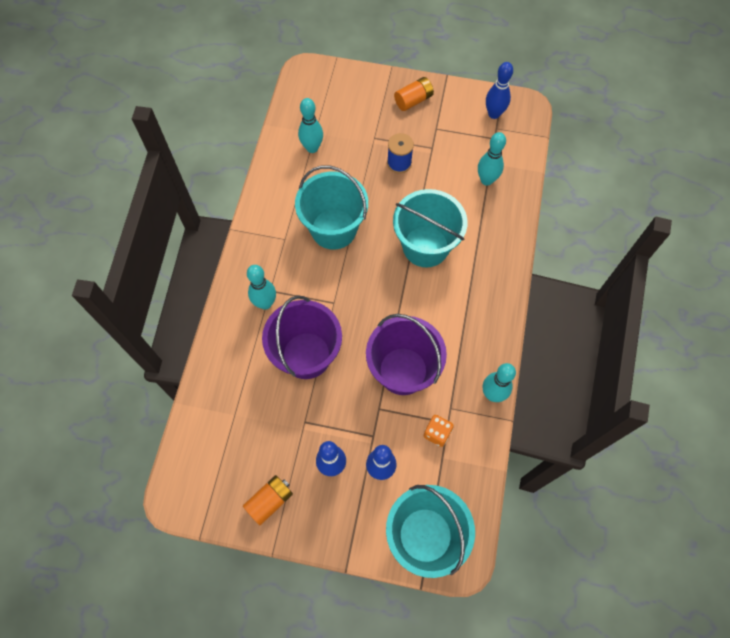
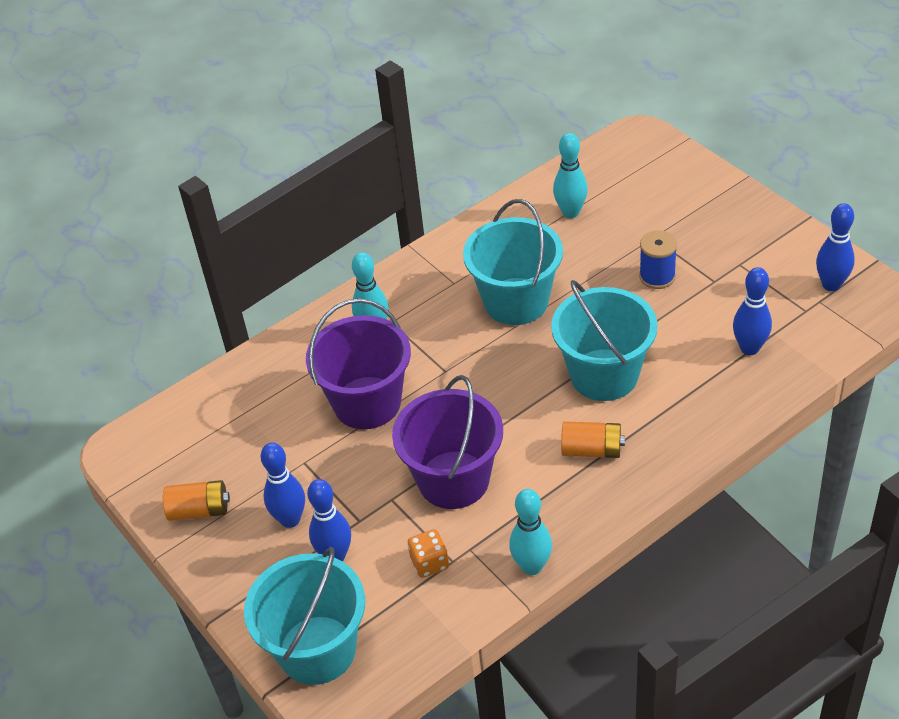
camera: 45 degrees right, 20 degrees down
(413, 100) = (739, 222): orange battery -> orange battery (592, 450)
(486, 180) = (749, 348): turquoise bowling pin -> blue bowling pin

